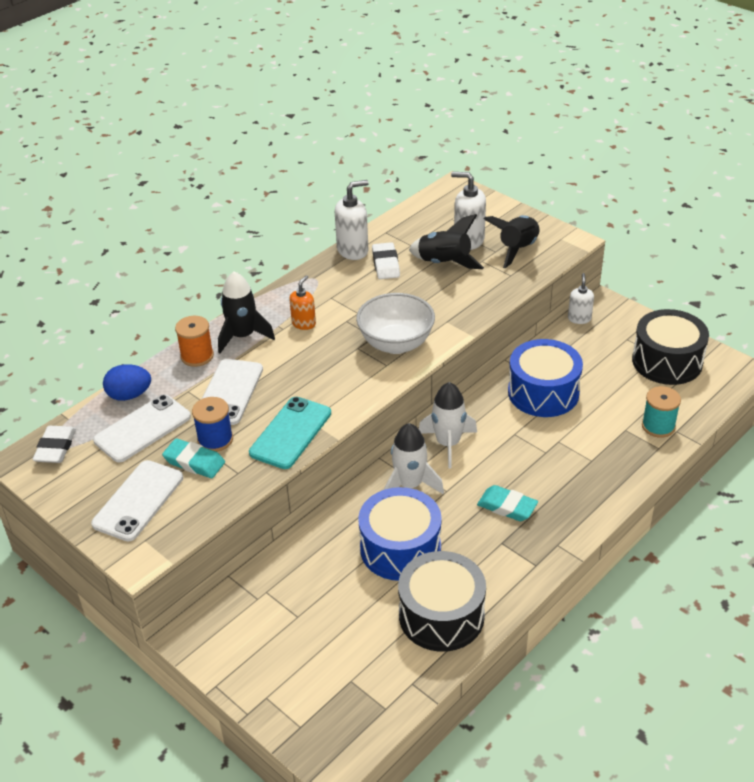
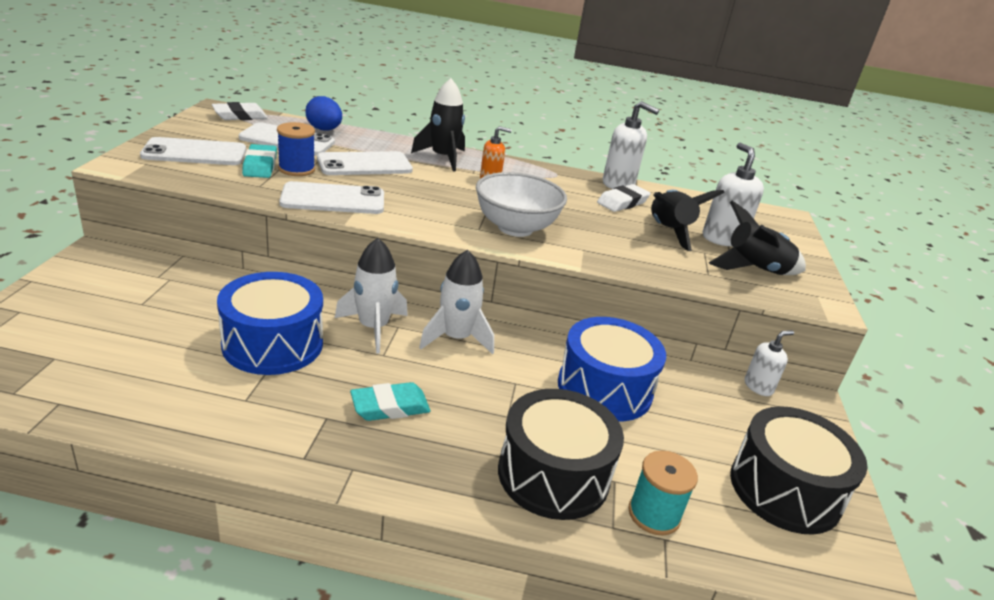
camera: 50 degrees right, 10 degrees down
(197, 356) = (397, 145): orange spool -> none
(291, 433) = (333, 199): turquoise phone -> white phone
(441, 615) = (179, 399): black drum -> black drum (553, 474)
(507, 506) = (390, 407): turquoise eraser -> turquoise eraser turned 75 degrees clockwise

